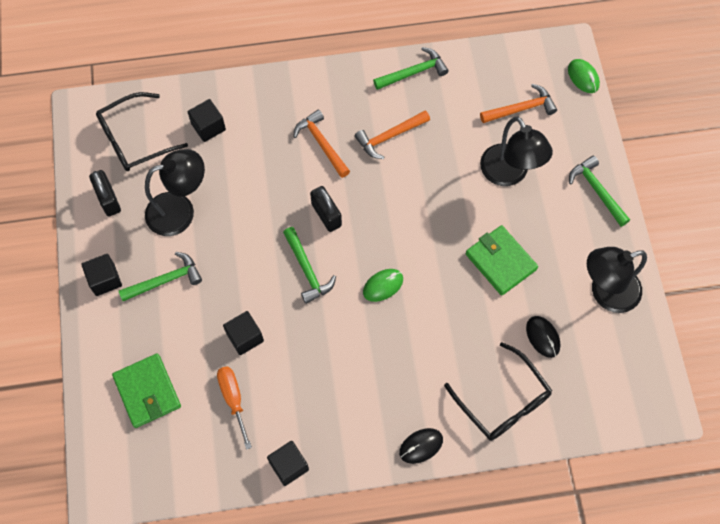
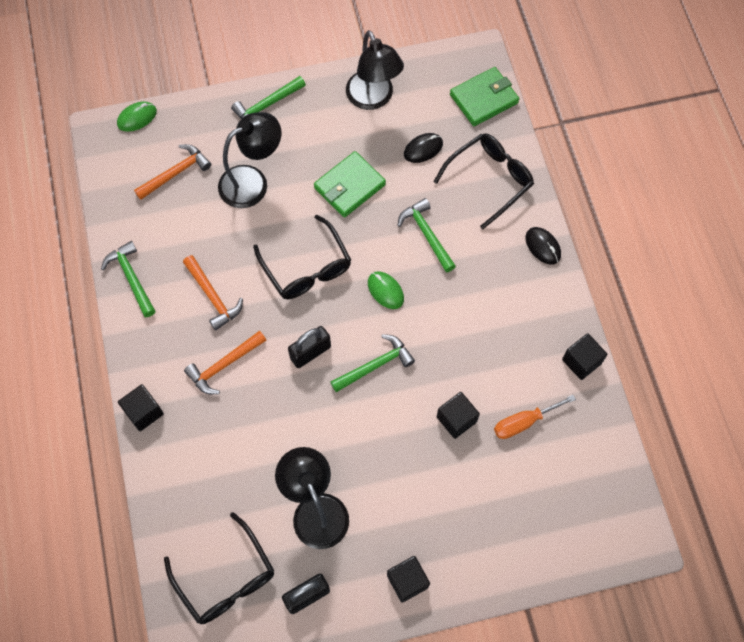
camera: 95 degrees left, 0 degrees up
(147, 391) = (528, 511): green wallet -> green wallet (483, 99)
(165, 280) = (401, 513): green hammer -> green hammer (426, 235)
(208, 127) = (206, 493): black cube -> black cube (144, 412)
(412, 217) = (307, 268): none -> black glasses
(521, 109) = (175, 173): orange hammer -> orange hammer turned 75 degrees clockwise

